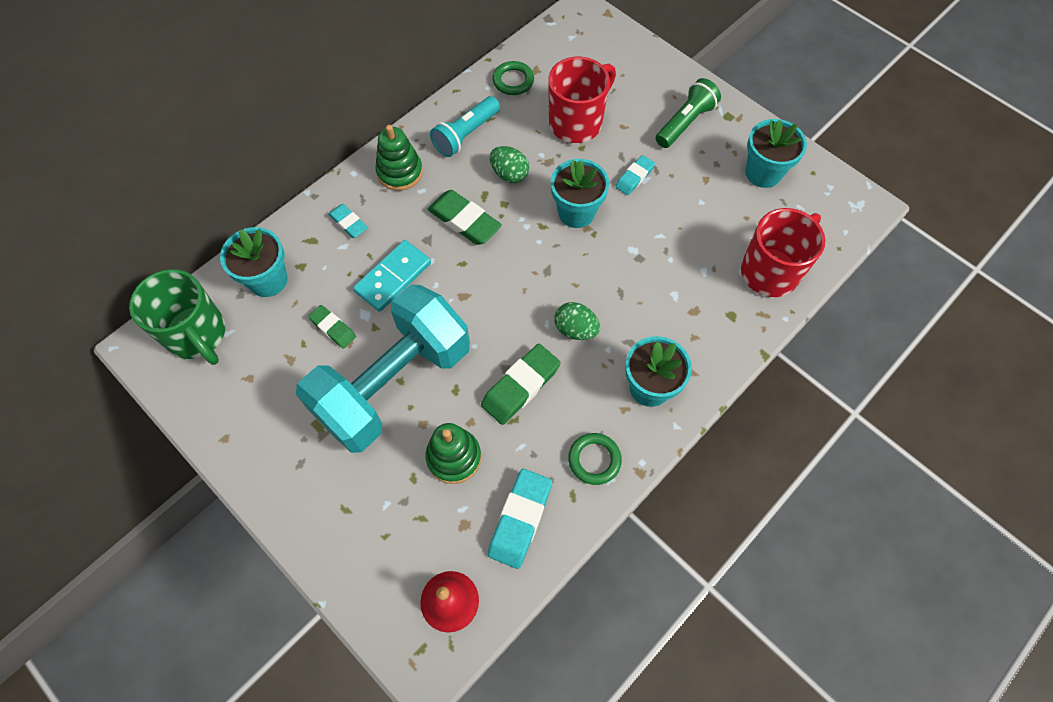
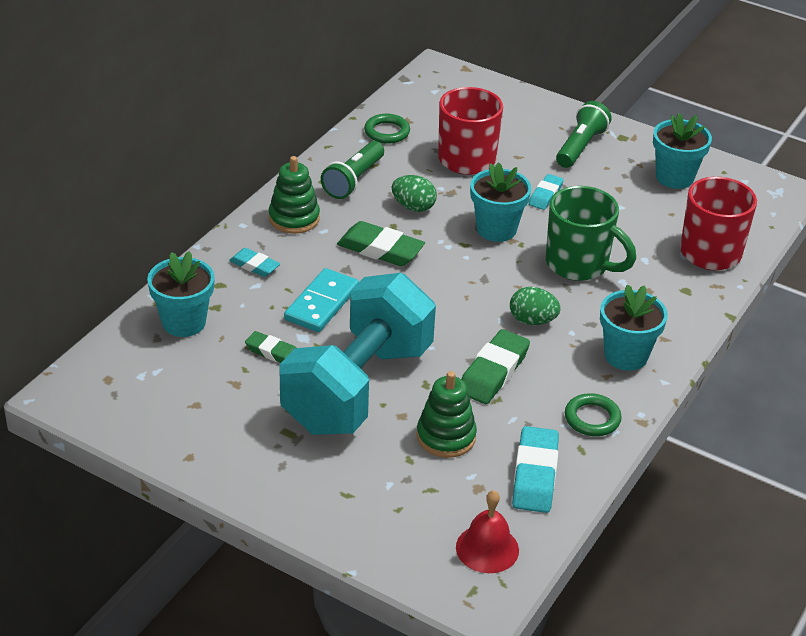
camera: 15 degrees left, 25 degrees down
(197, 335) = (123, 377): green mug -> green mug (579, 265)
(465, 135) = (353, 180): turquoise flashlight -> green flashlight

